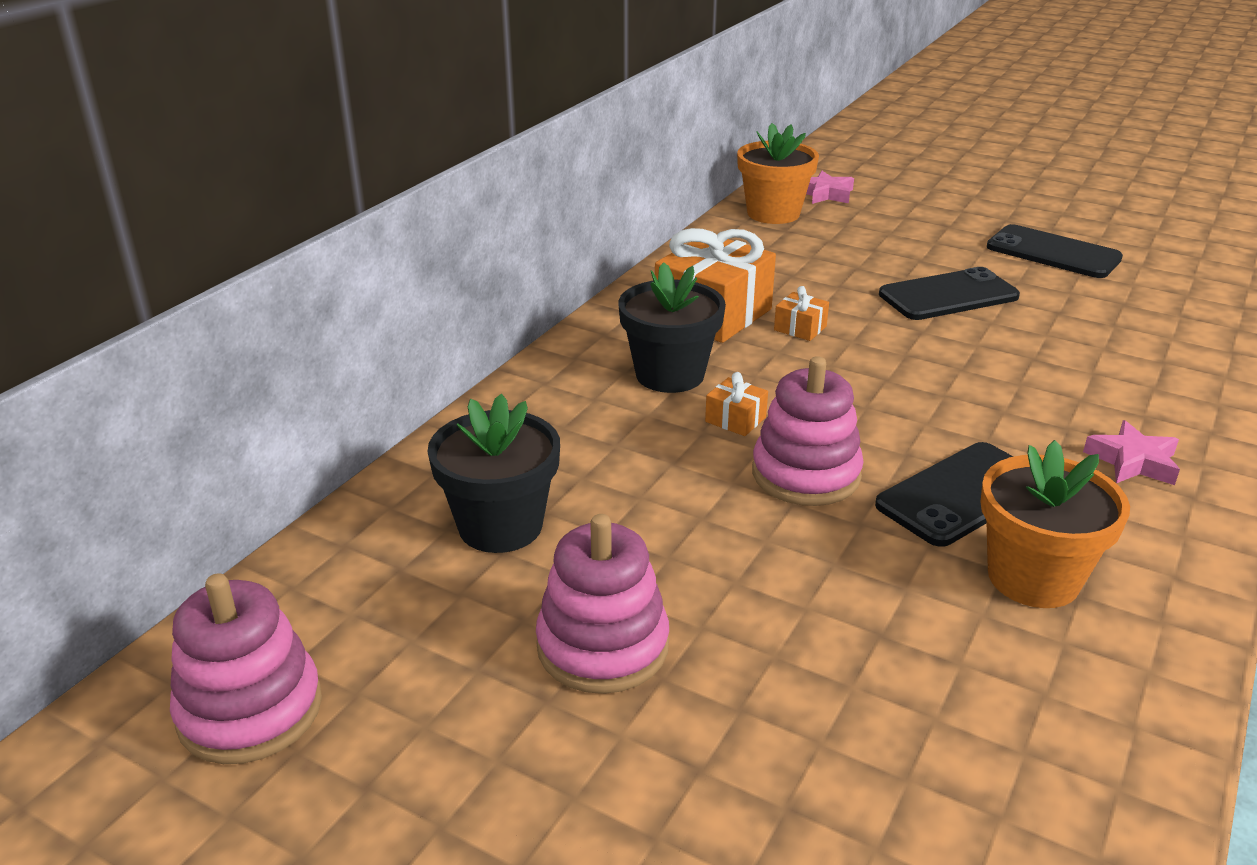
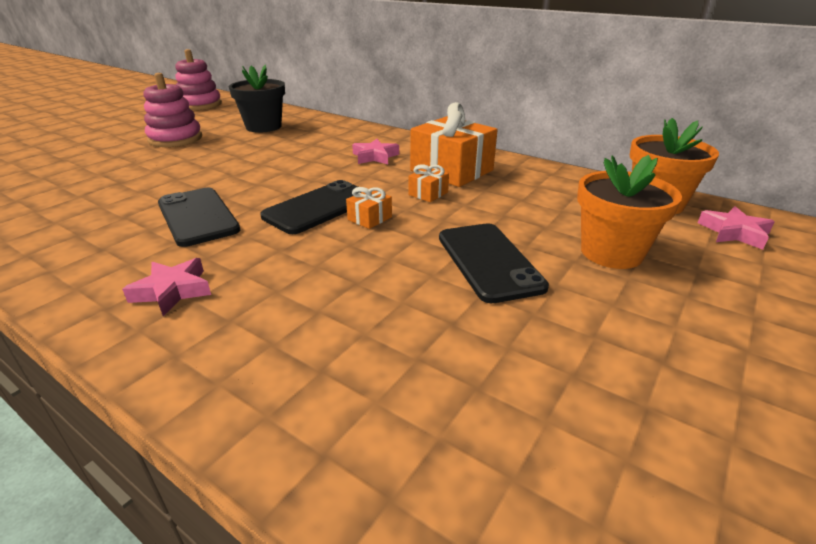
camera: 95 degrees right, 0 degrees up
(670, 375) = (375, 156): black flower pot -> pink star
(735, 419) = (318, 168): orange gift -> orange gift (370, 218)
(806, 474) = (253, 179): pink stacking toy -> none
(1033, 578) = (106, 223): orange flower pot -> orange flower pot (611, 253)
(1053, 253) = (635, 365): black phone -> black phone (319, 207)

